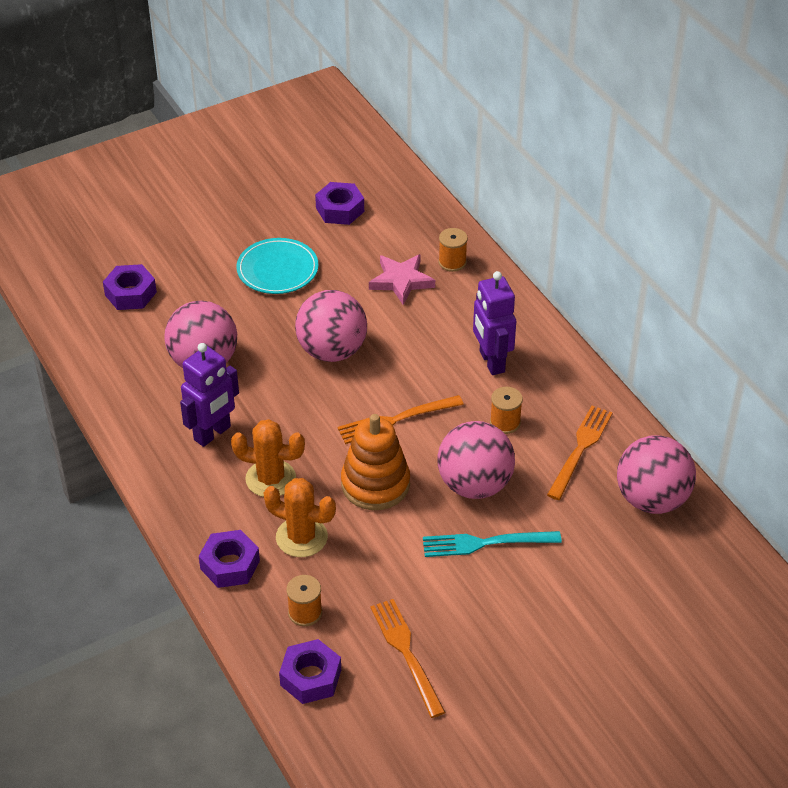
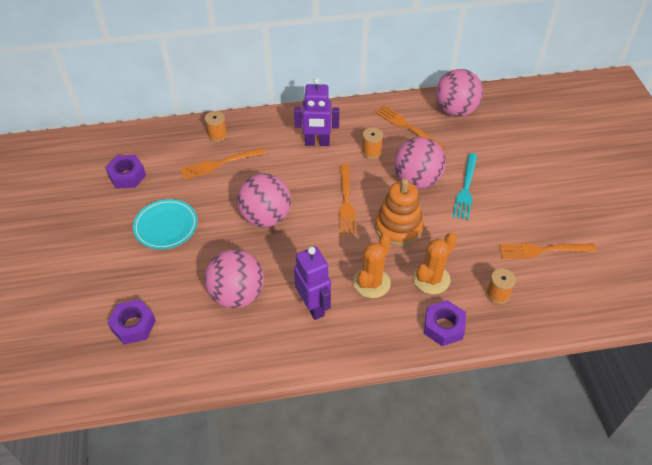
camera: 70 degrees left, 5 degrees up
(310, 677) = (552, 305): purple nut -> none
(401, 281) = (219, 164): pink star -> orange fork

